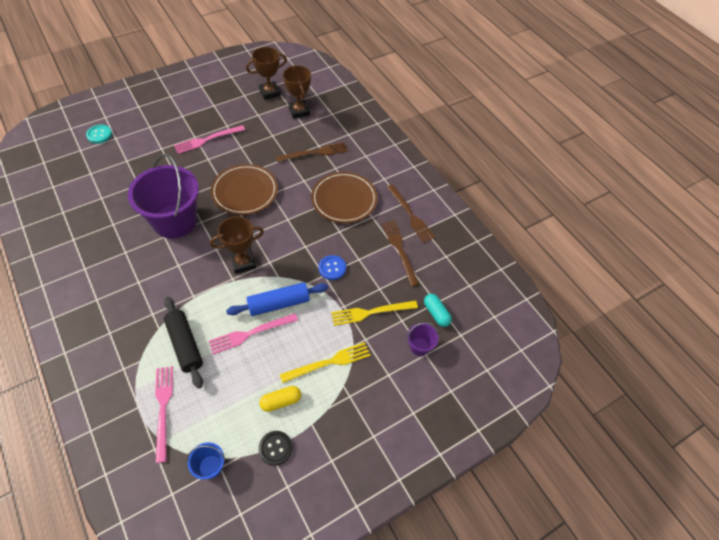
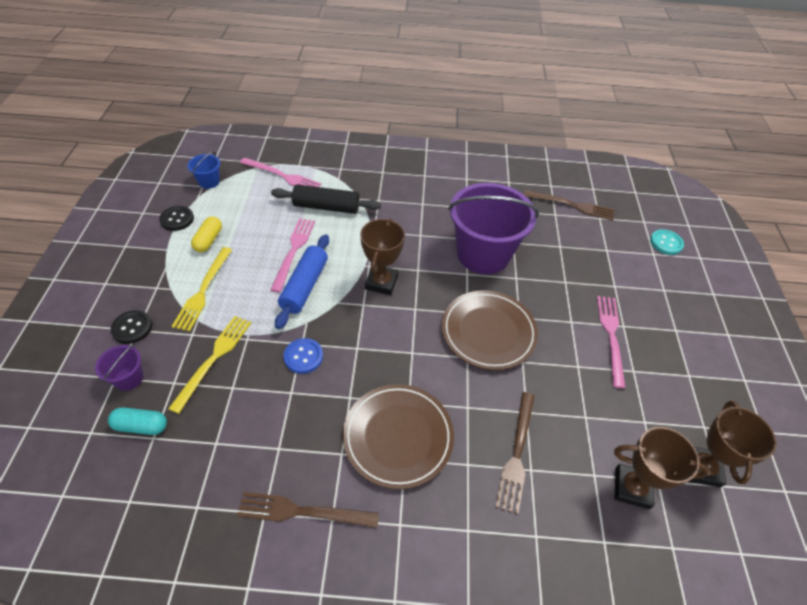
camera: 125 degrees right, 5 degrees down
(389, 379) = (132, 328): none -> black button
(400, 250) = (260, 450): brown fork -> brown fork (571, 205)

